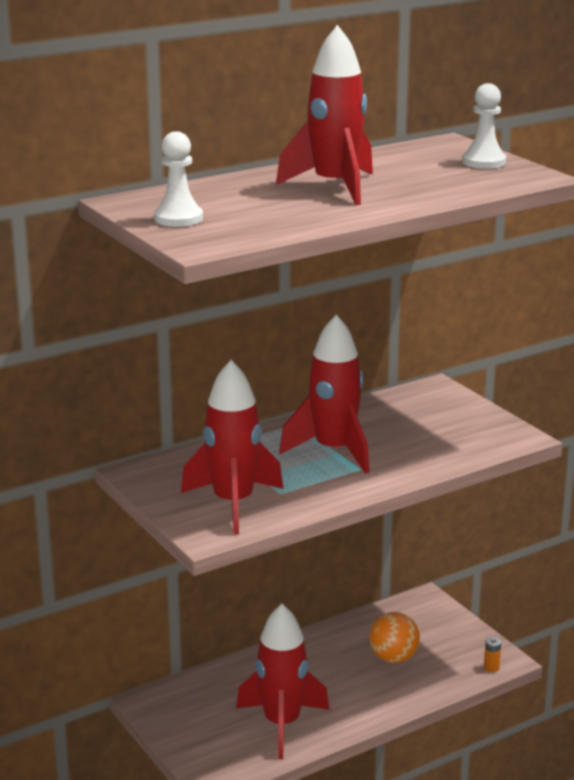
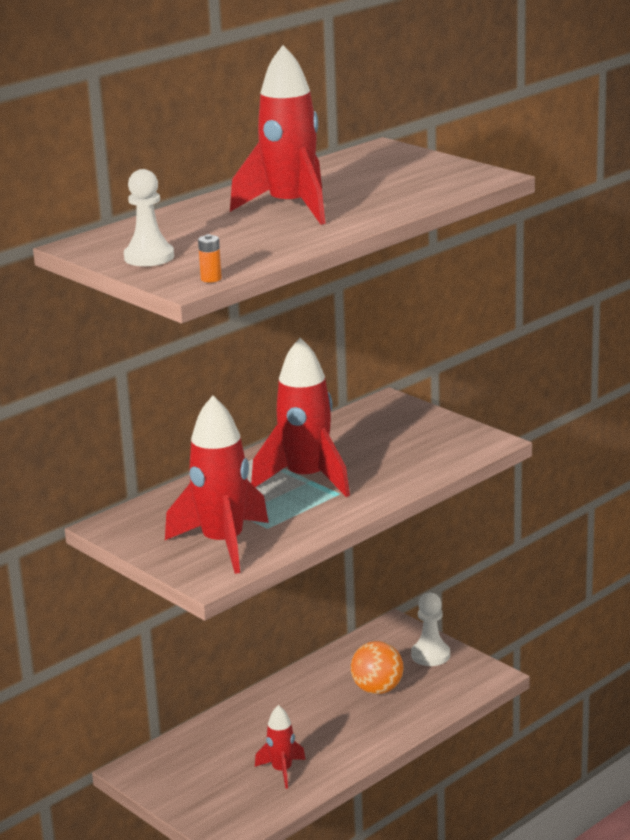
camera: 10 degrees left, 0 degrees up
(282, 724) = (282, 771): red rocket -> red rocket, size x0.52
(484, 162) = (427, 166): white pawn -> white pawn (430, 655)
(491, 667) = (479, 684): orange battery -> orange battery (211, 279)

